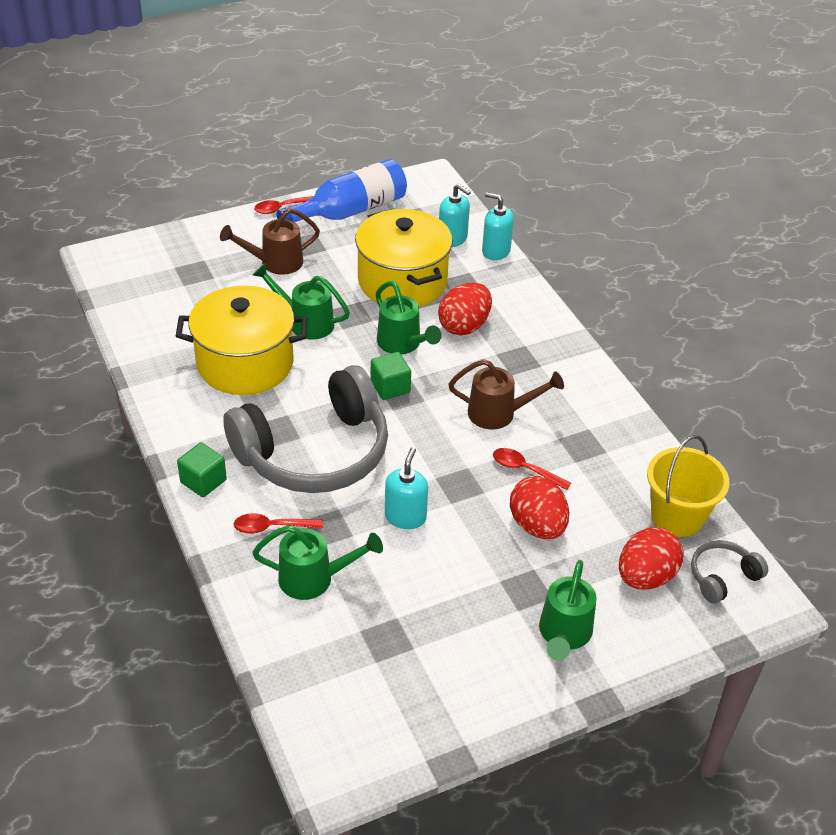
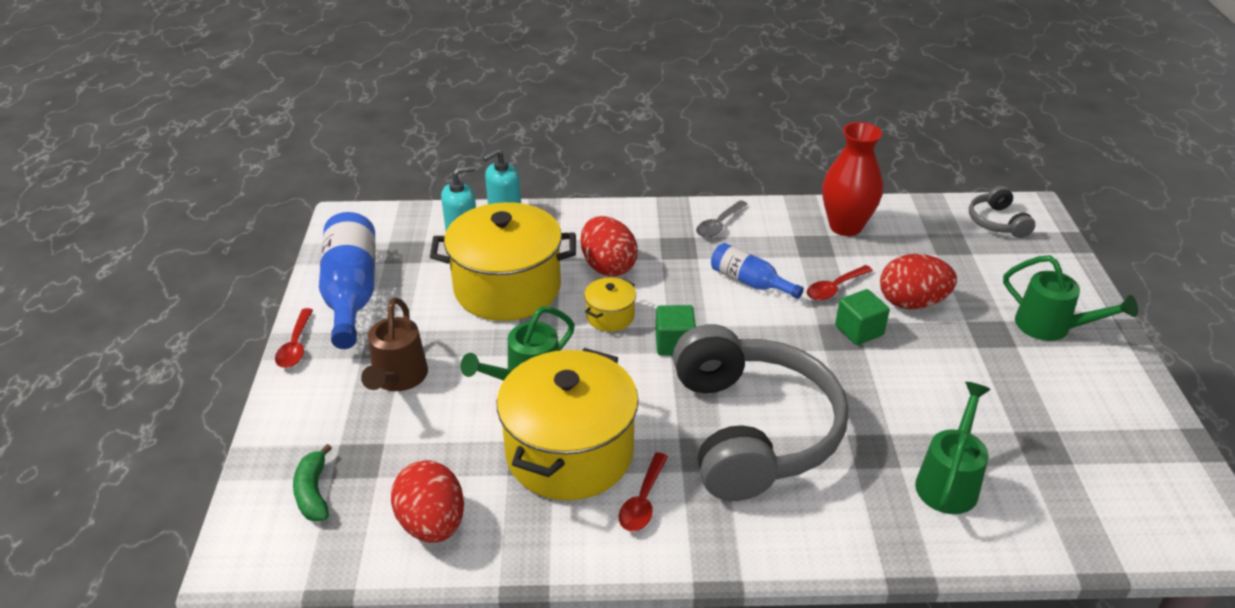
camera: 65 degrees left, 5 degrees down
(159, 264) = (313, 492): none -> green banana
(203, 481) = (763, 544): green cube -> green cube (859, 330)
(271, 527) = (860, 498): red spoon -> red spoon (643, 501)
(402, 344) = (610, 316): green watering can -> yellow pot
(405, 517) = (875, 386): turquoise soap dispenser -> none
(498, 413) = (750, 282): brown watering can -> blue bottle
(569, 376) = (719, 225): none -> grey spoon
(628, 461) = (845, 226): none -> red vase
(645, 577) = (989, 261): red egg -> red egg (432, 524)
(677, 516) = (921, 222): yellow bucket -> none

